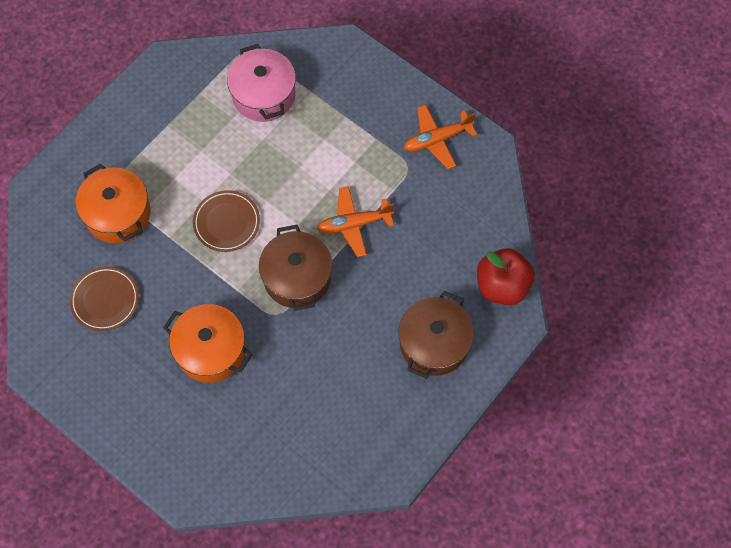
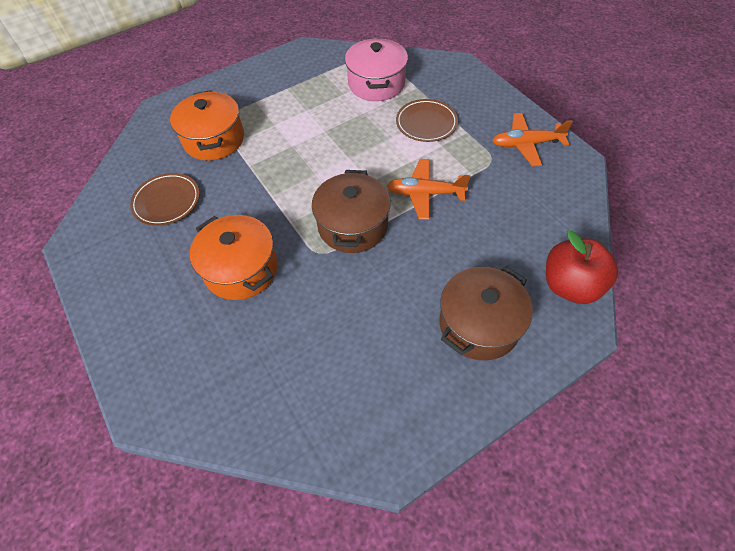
camera: 20 degrees right, 10 degrees down
(226, 222) = (305, 166): brown plate -> brown plate (426, 123)

